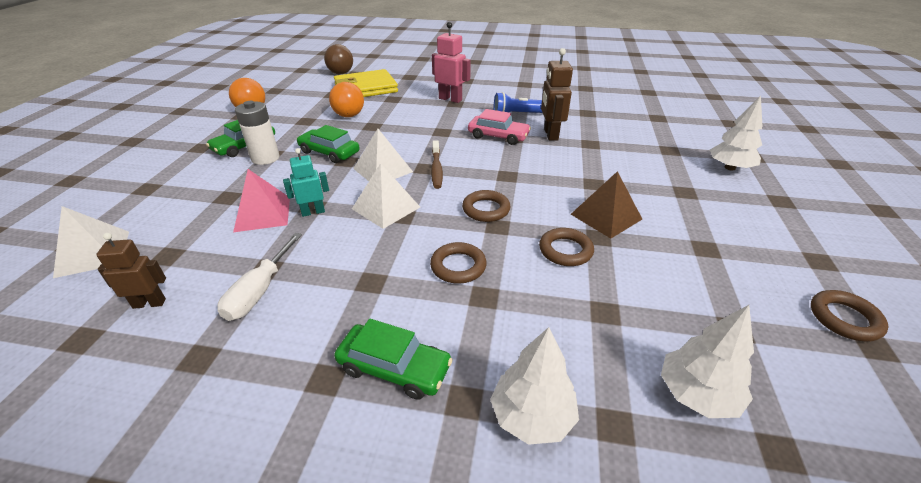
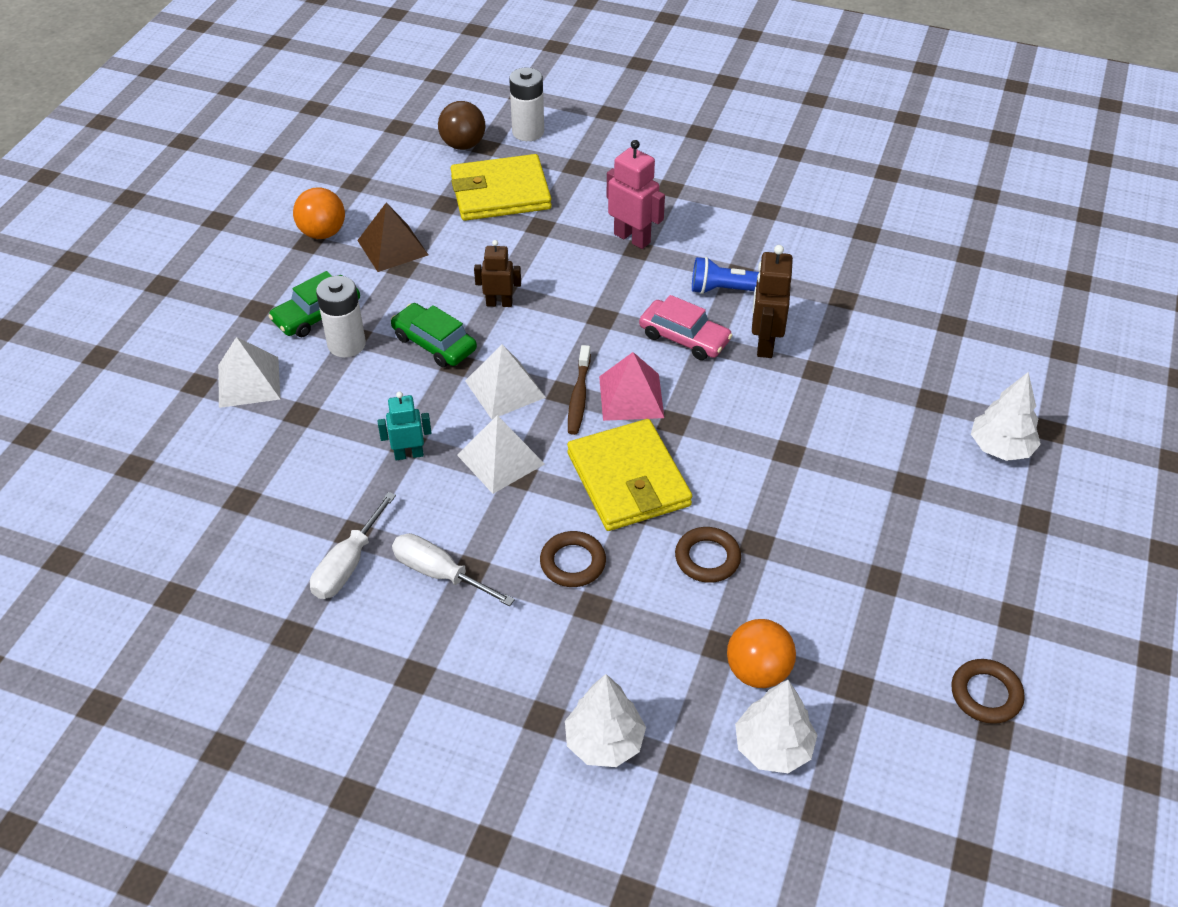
camera: 10 degrees right, 10 degrees up
(93, 253) = (159, 485): white pyramid -> white pyramid (249, 381)
(149, 303) = (234, 563): brown robot -> brown robot (499, 303)
(262, 214) = (347, 449): pink pyramid -> pink pyramid (631, 397)
(344, 288) = (439, 573): none -> white screwdriver
(349, 115) = (468, 262): orange ball -> orange ball (758, 671)
(378, 67) = (528, 132): none -> white battery
(394, 368) = (482, 675): green car -> none
(486, 209) = (628, 479): brown ring -> yellow wallet
(606, 216) = (780, 512): brown pyramid -> brown pyramid (392, 247)

